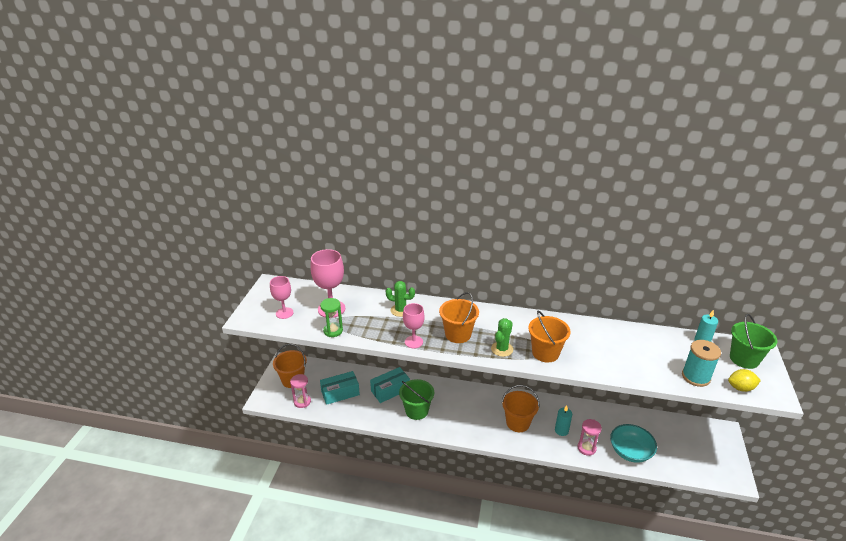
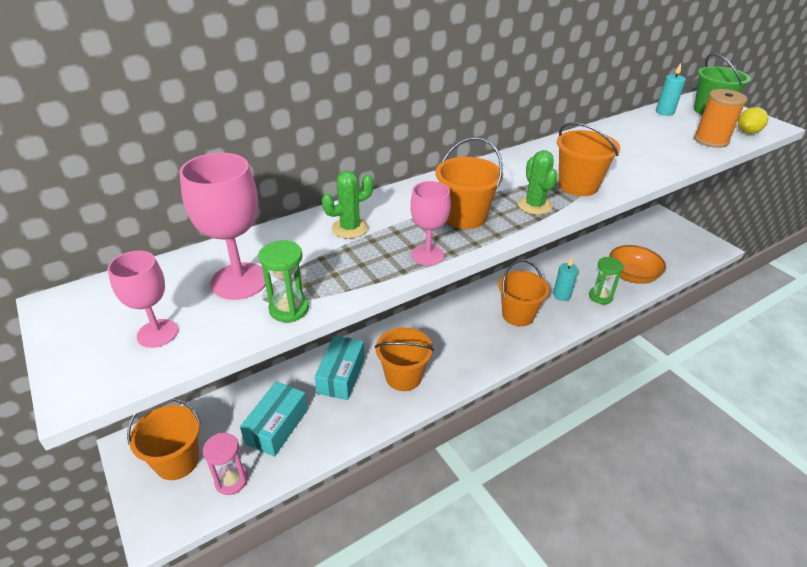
camera: 45 degrees left, 5 degrees up
(416, 411) = (403, 377): green bucket -> orange bucket
(586, 448) = (600, 296): pink hourglass -> green hourglass
(630, 451) = (632, 276): turquoise bowl -> orange bowl
(696, 377) = (711, 140): turquoise spool -> orange spool

